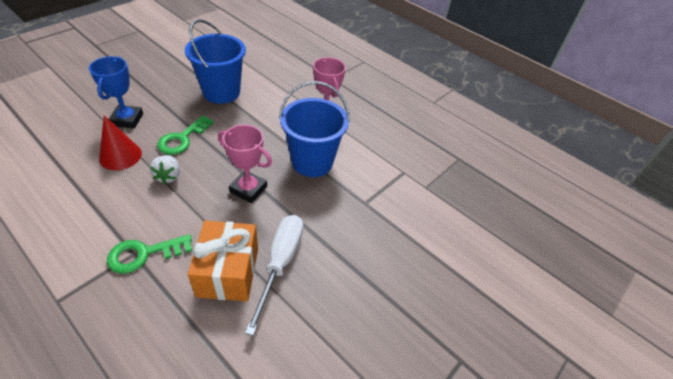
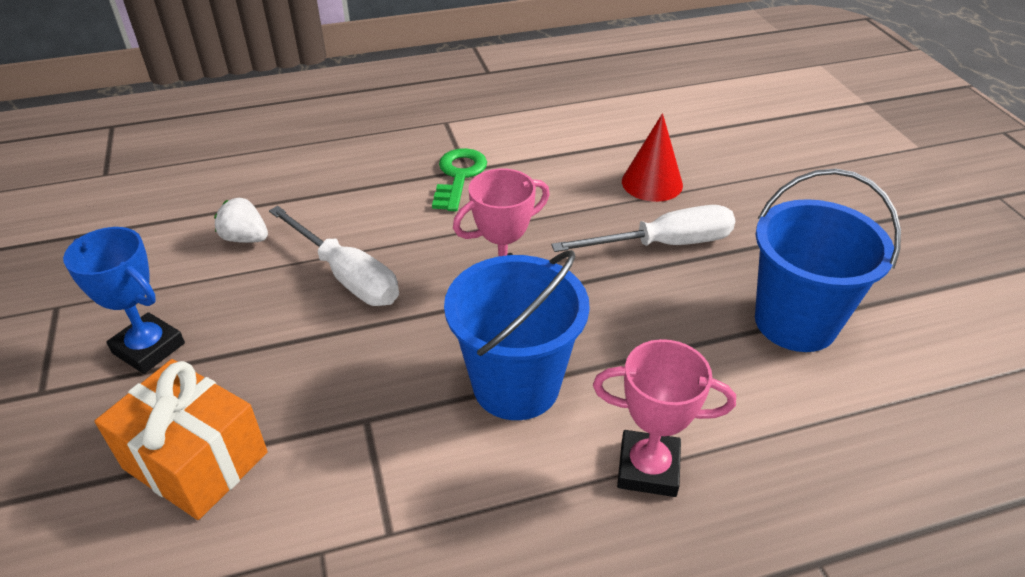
camera: 125 degrees right, 5 degrees down
(127, 119) = (740, 200): blue trophy -> blue trophy (148, 348)
(168, 176) = (582, 215): white strawberry -> white strawberry (245, 238)
(182, 139) = (664, 244): green key -> white screwdriver
(228, 272) = (377, 229): orange gift -> orange gift (196, 460)

